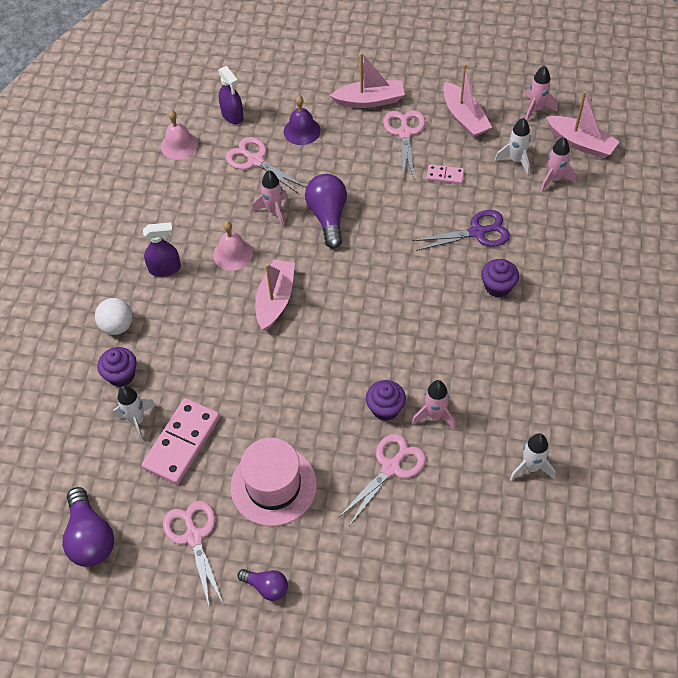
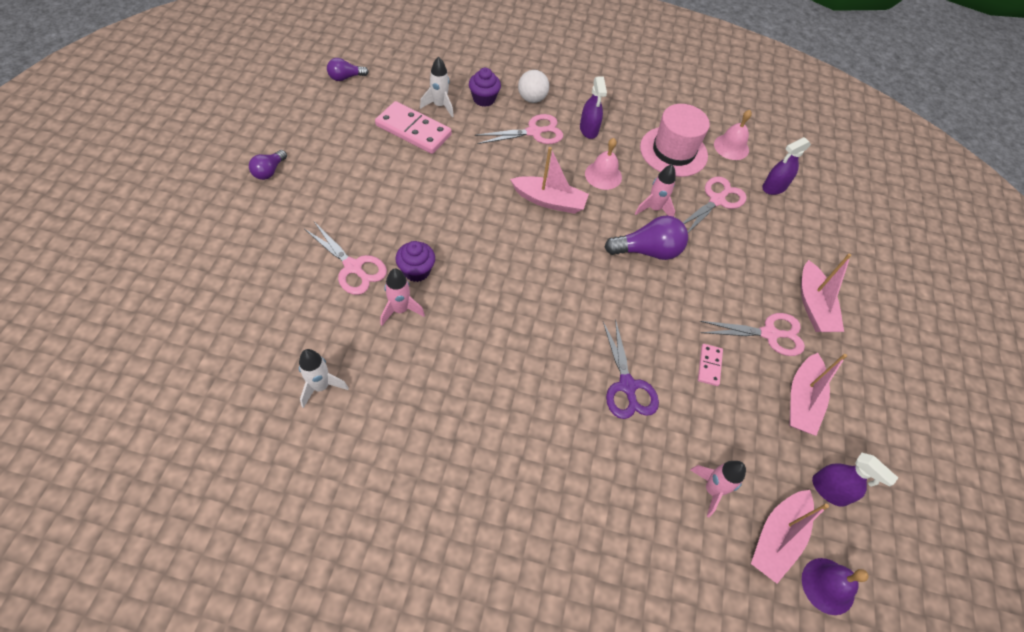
camera: 85 degrees right, 0 degrees up
(90, 537) = (345, 77): purple light bulb -> purple light bulb, size x0.58
(194, 536) = (328, 132): pink scissors -> pink scissors (534, 132)
(273, 485) = (358, 183): pink hat -> pink hat (673, 151)
(302, 131) = (760, 240): purple bell -> purple bell (828, 586)
(464, 118) = (802, 400): pink boat -> pink boat turned 45 degrees counterclockwise
(498, 287) = (550, 394): purple cupcake -> none
(516, 160) = (739, 448): white rocket -> none
(536, 109) = (829, 490): pink rocket -> purple spray bottle

